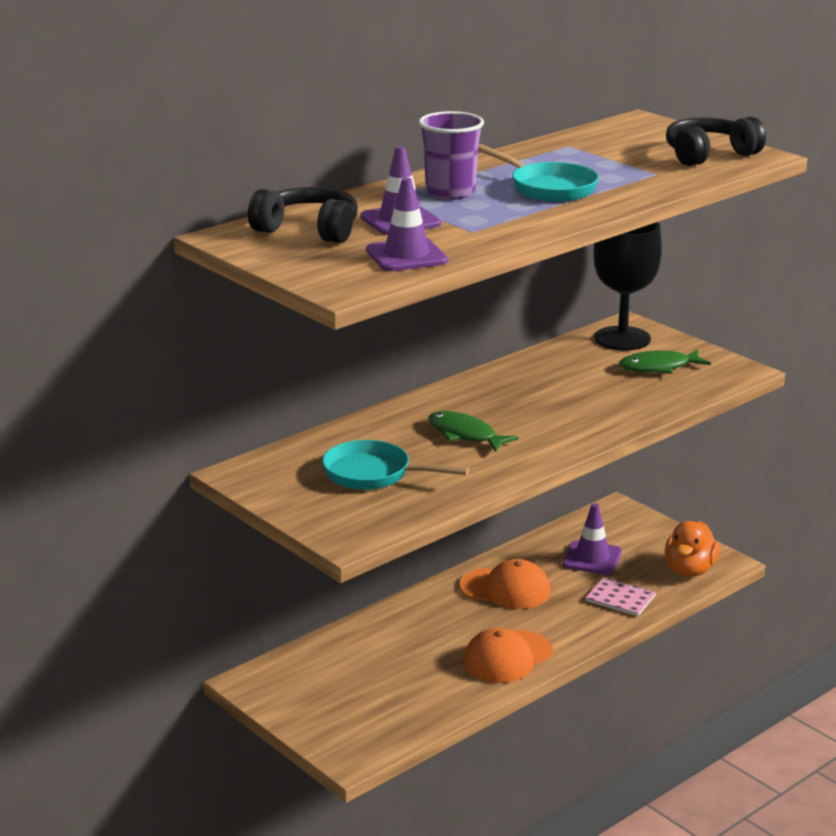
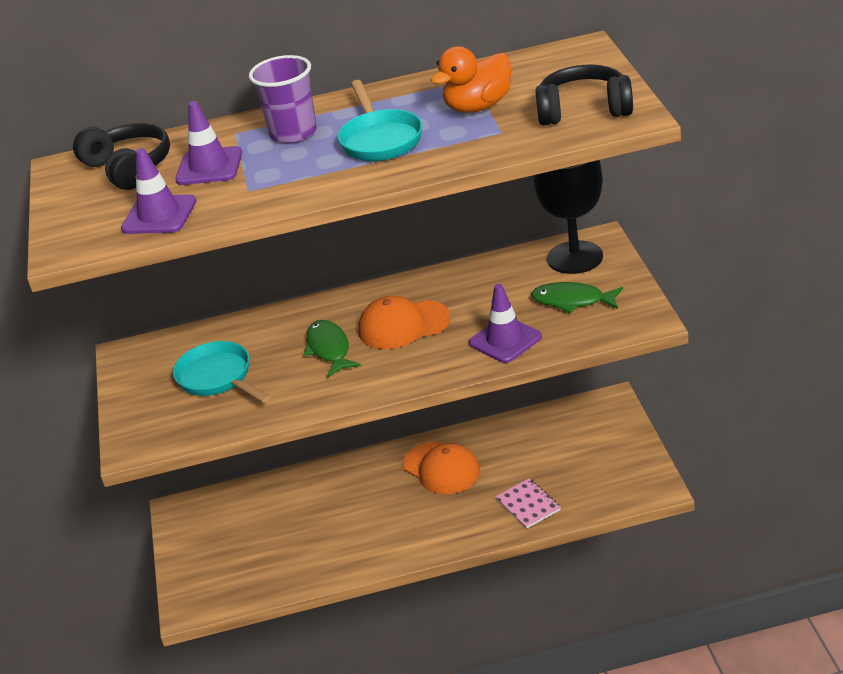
camera: 35 degrees right, 10 degrees up
(507, 657) = (383, 542): orange cap -> orange cap (403, 325)
(592, 558) = (541, 453): purple traffic cone -> purple traffic cone (505, 340)
(689, 570) = (616, 489): orange duck -> orange duck (478, 107)

